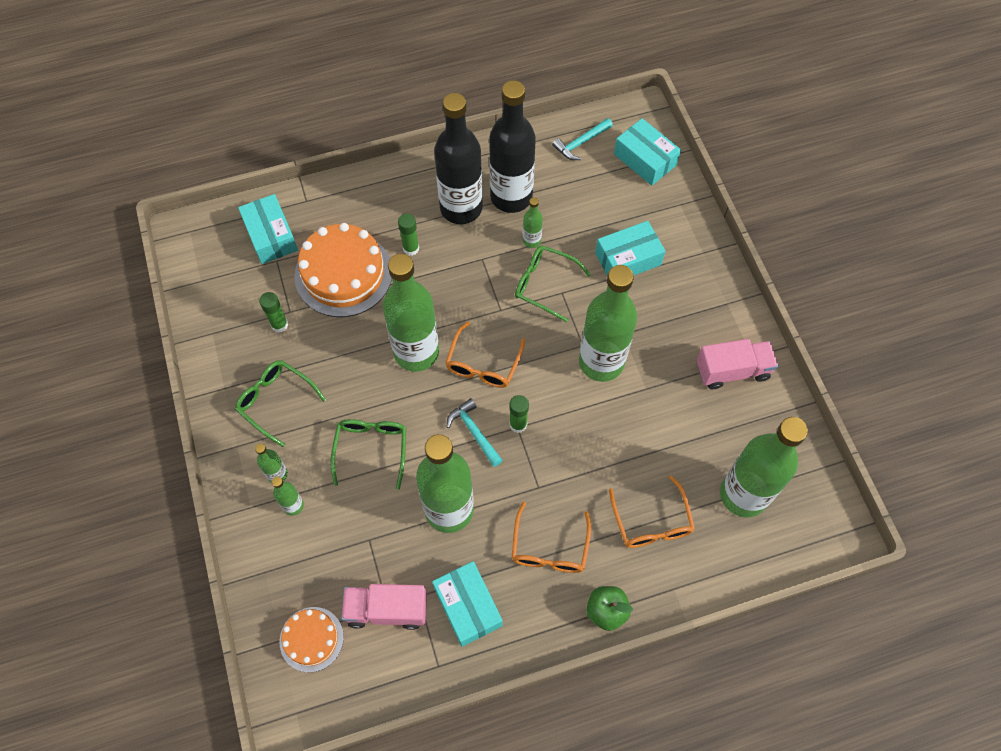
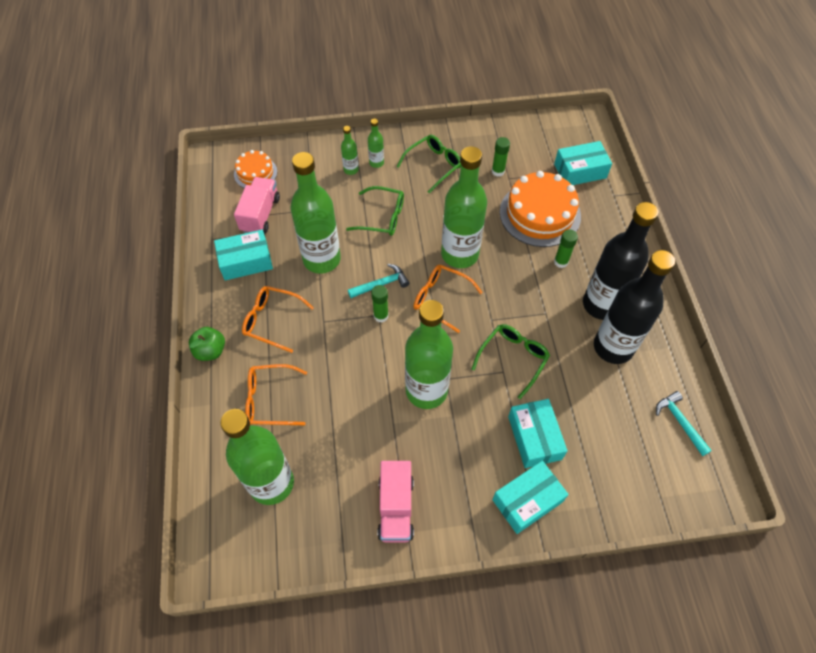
camera: 100 degrees right, 5 degrees down
(531, 241) = (562, 356): green bottle -> none
(645, 159) = (658, 482): turquoise box -> turquoise box (527, 501)

